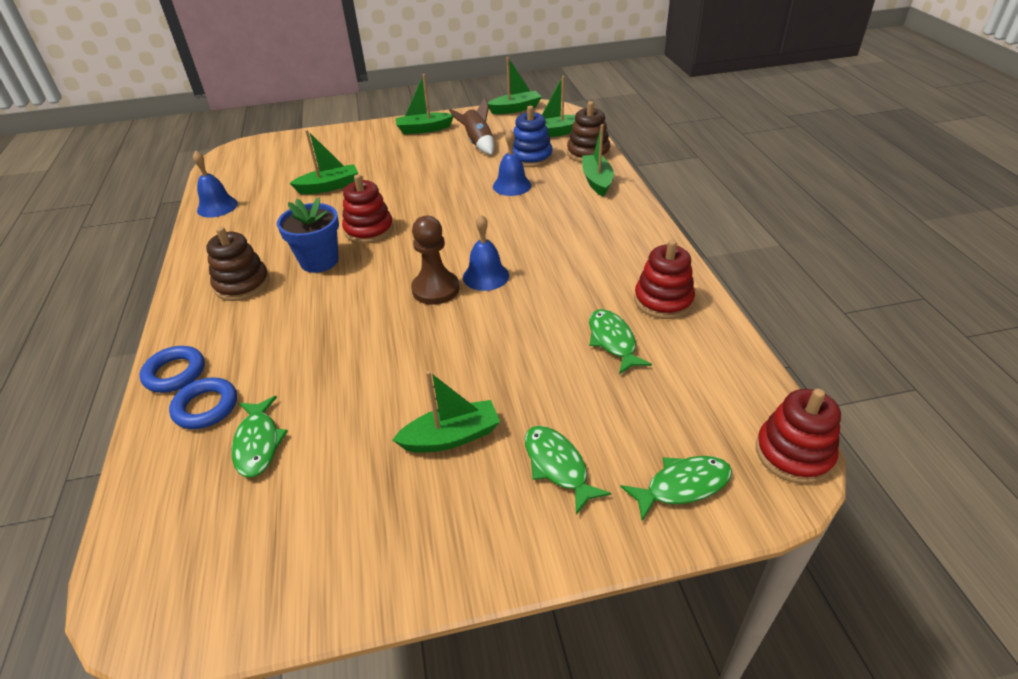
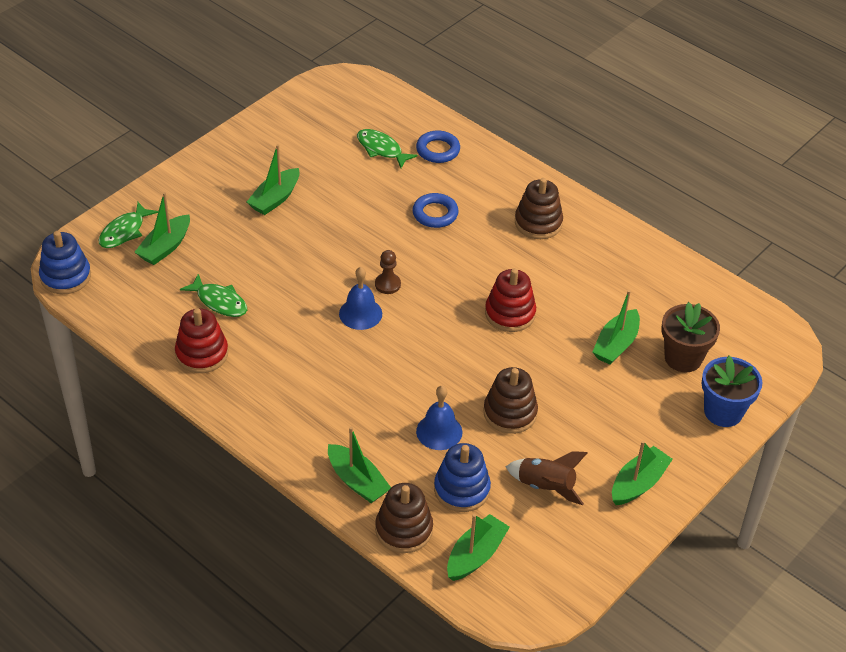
camera: 140 degrees right, 5 degrees up
(175, 373) = (486, 156): blue ring -> blue ring (435, 214)
(217, 206) = (679, 275): blue bell -> none
(302, 166) = (683, 358): none -> brown flower pot
(319, 261) = (509, 266): blue flower pot -> blue flower pot (723, 412)
(435, 289) = (387, 284): brown pawn -> brown pawn, size x0.61
(452, 179) = (510, 413): none -> brown stacking toy
(515, 109) = (575, 587): green boat -> green boat (165, 247)
(557, 466) = (201, 211): green fish -> none
(793, 453) = (65, 276): red stacking toy -> blue stacking toy

